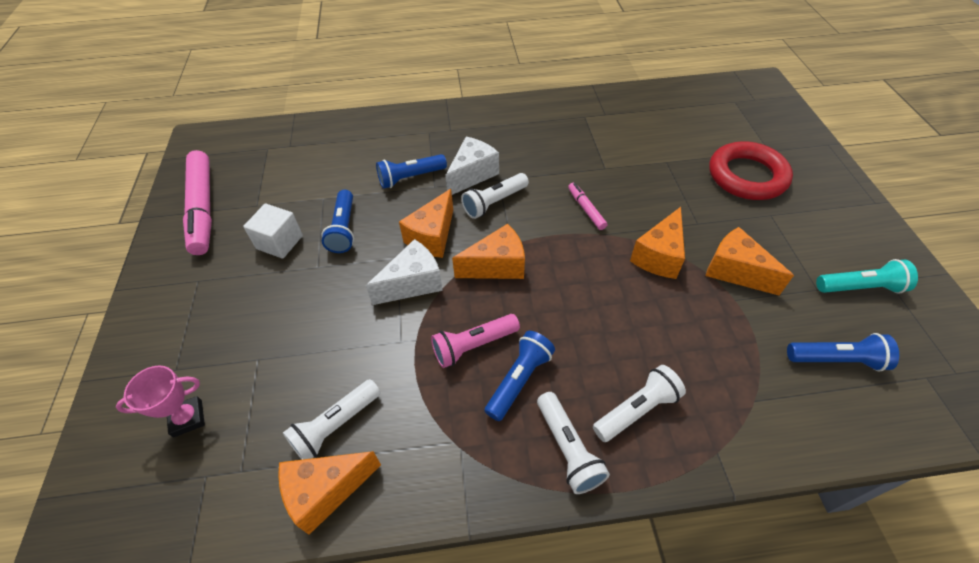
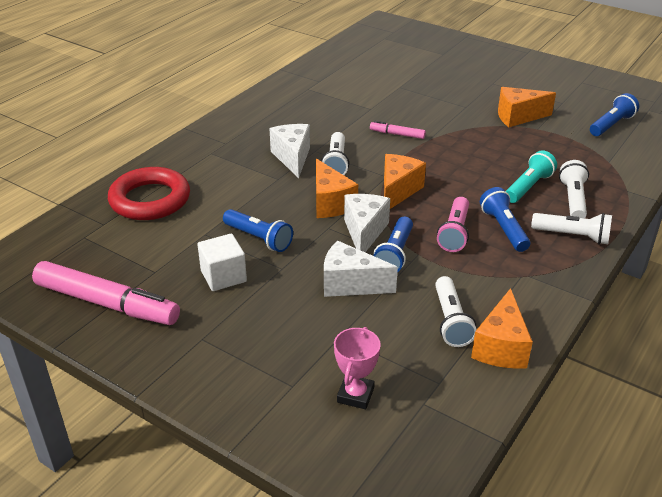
camera: 50 degrees left, 15 degrees down
(331, 321) = (350, 284): none -> white cheese
(410, 178) = (251, 184): blue flashlight -> blue flashlight (395, 254)
(659, 256) = (473, 132): orange cheese -> none
(747, 176) = (452, 71): red ring -> red ring (150, 200)
(860, 287) = (576, 91): turquoise flashlight -> turquoise flashlight (528, 187)

